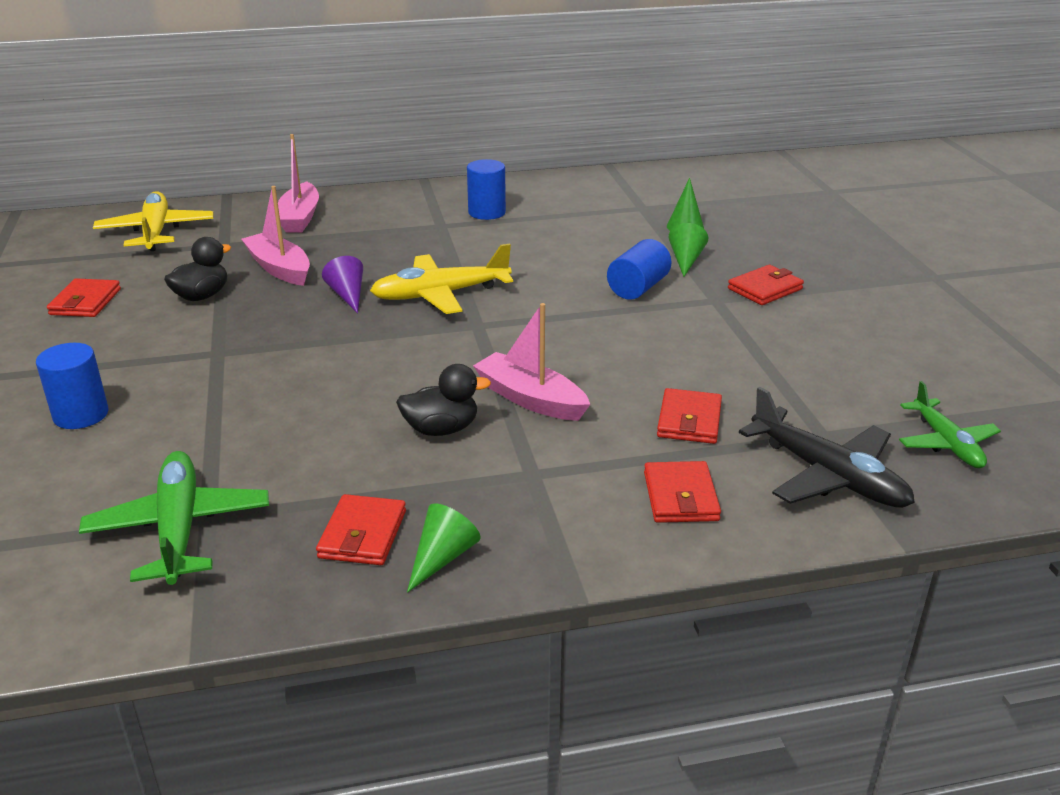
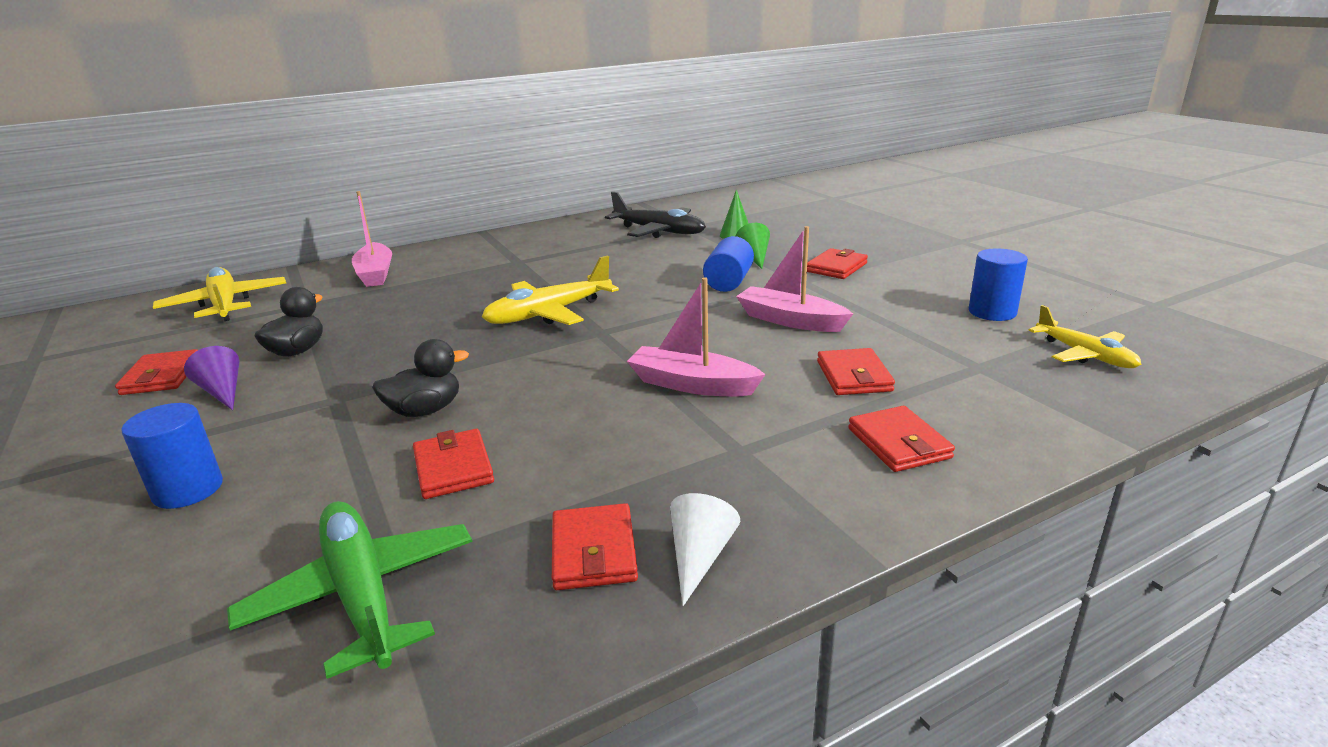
camera: 15 degrees left, 5 degrees down
(279, 268) = (373, 316): pink boat -> pink boat (790, 320)
(287, 439) = (453, 468): none -> red wallet
(348, 295) = (455, 327): purple cone -> purple cone (222, 392)
(441, 429) = (619, 427): black duck -> black duck (425, 410)
(442, 557) = (699, 557): green cone -> white cone
(487, 212) = (555, 247): blue cylinder -> blue cylinder (992, 312)
(827, 475) = (1012, 398): black plane -> black plane (658, 231)
(946, 443) = (1084, 354): green plane -> yellow plane

